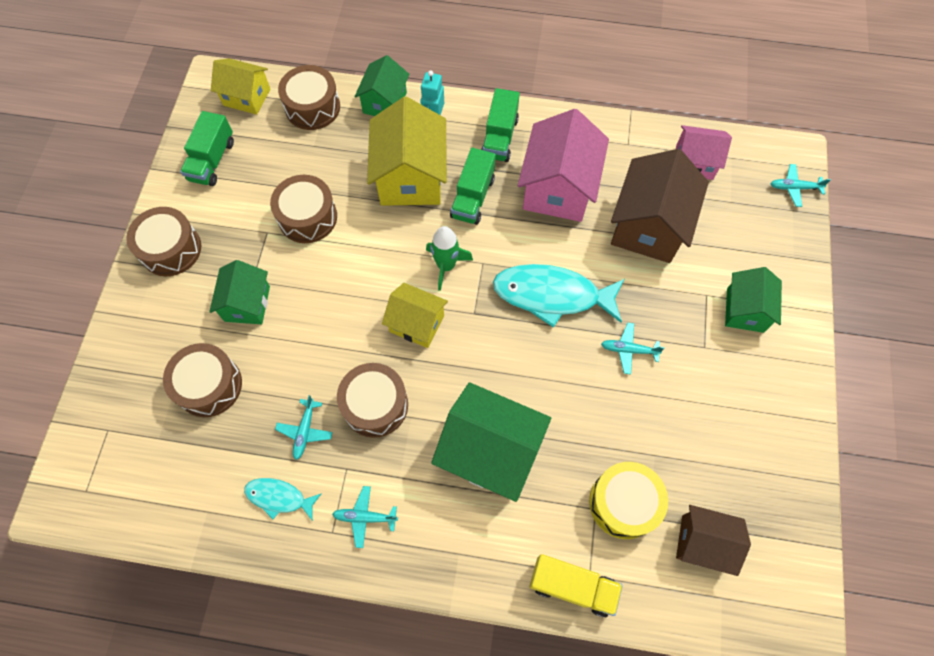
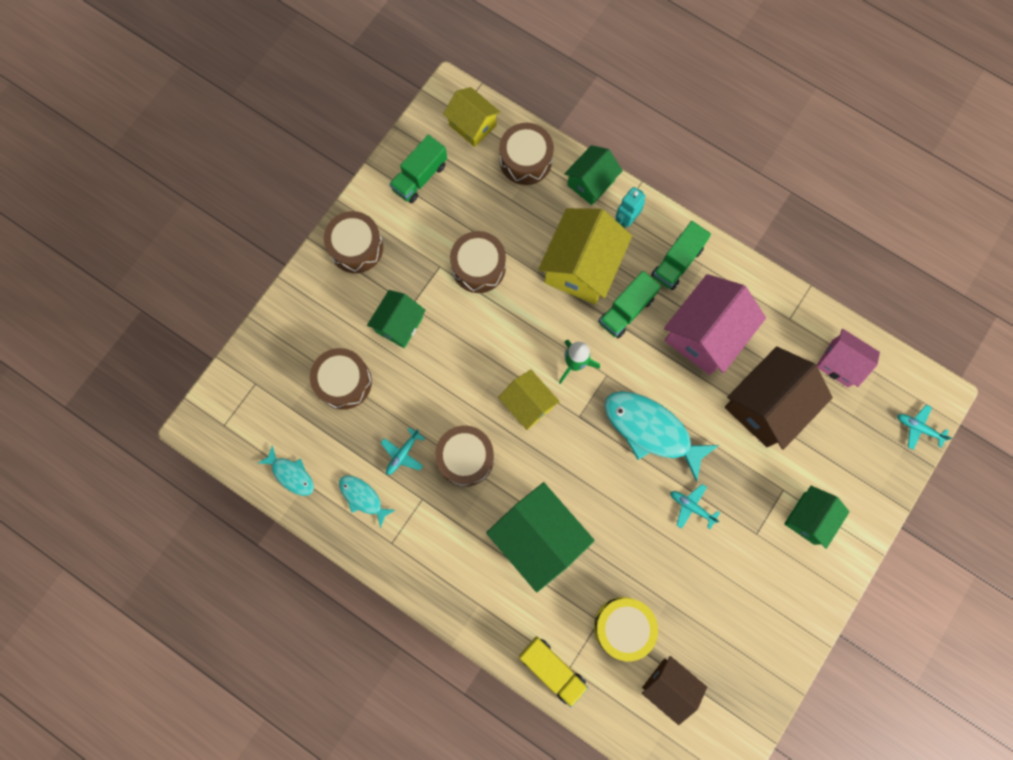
camera: 25 degrees right, 10 degrees up
(186, 510) = (291, 474): none -> turquoise fish
(365, 517) = (420, 543): turquoise plane -> none

